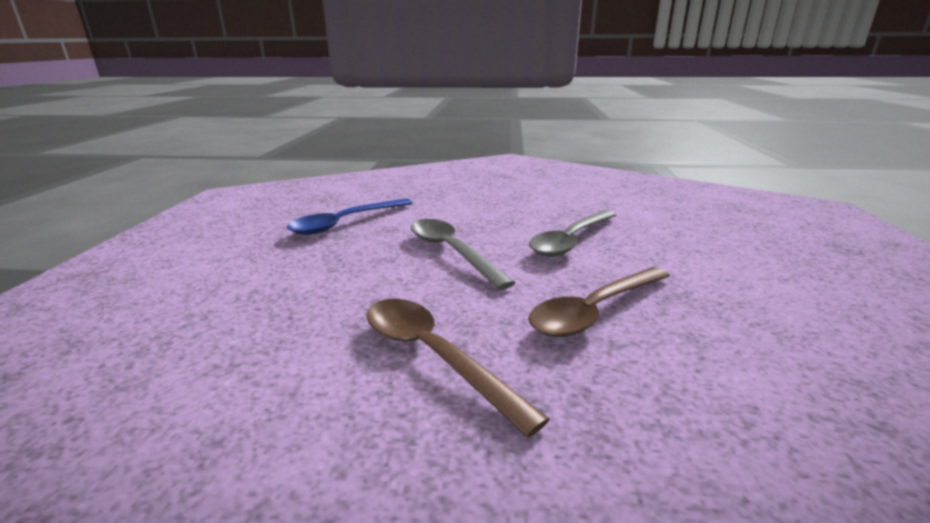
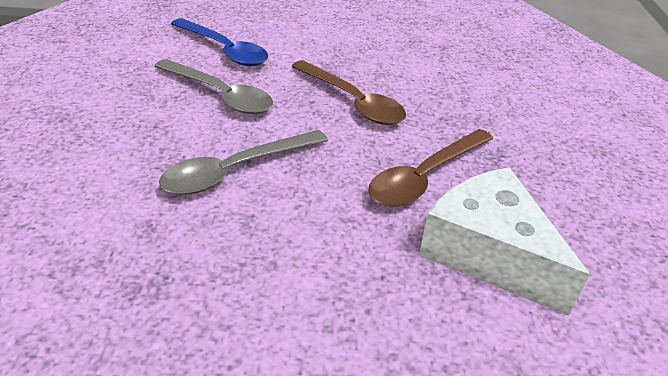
camera: 95 degrees left, 15 degrees up
(278, 392) = (489, 253): none -> white cheese
(346, 223) = (105, 279): blue spoon -> blue spoon (224, 50)

